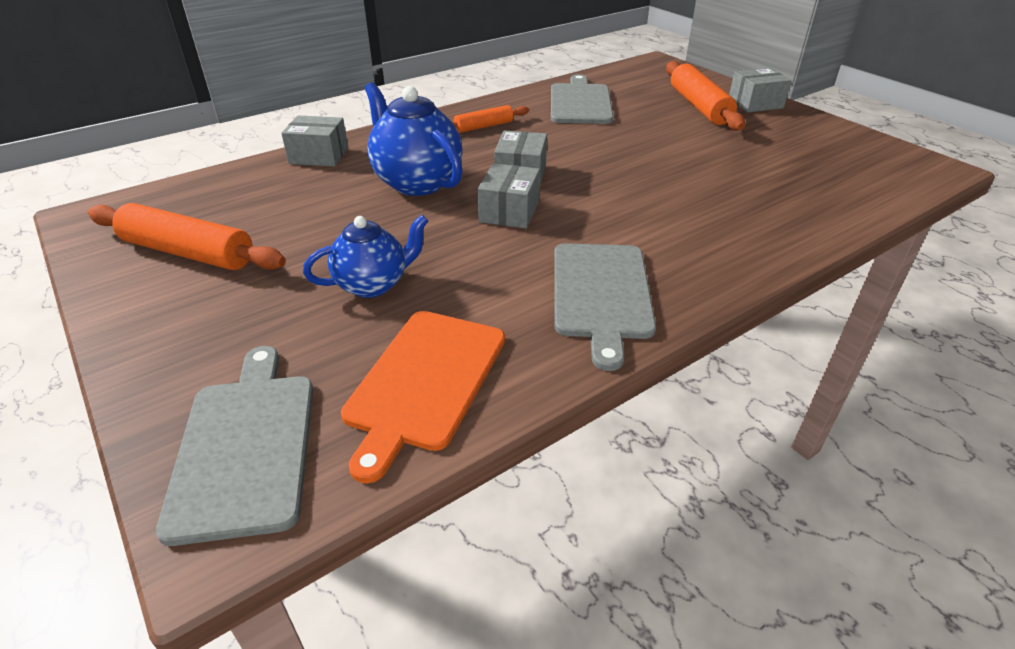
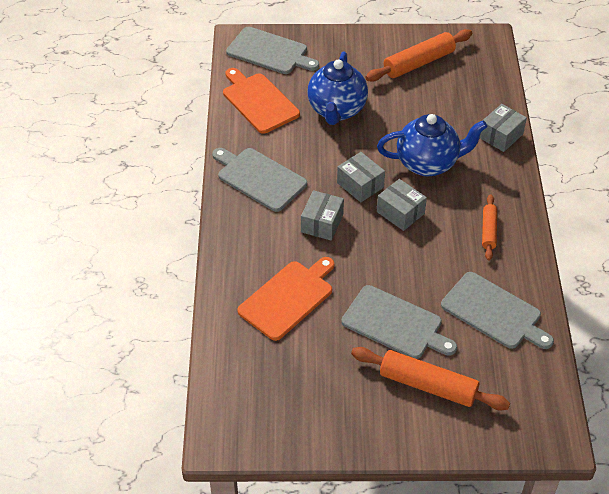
camera: 125 degrees right, 10 degrees up
(373, 284) = (336, 110): blue teapot -> blue teapot, size x1.54
(666, 134) = (395, 324): none -> grey cutting board
(739, 194) = (288, 298): none -> orange cutting board
(755, 103) = (403, 431): grey box -> grey box (322, 223)

